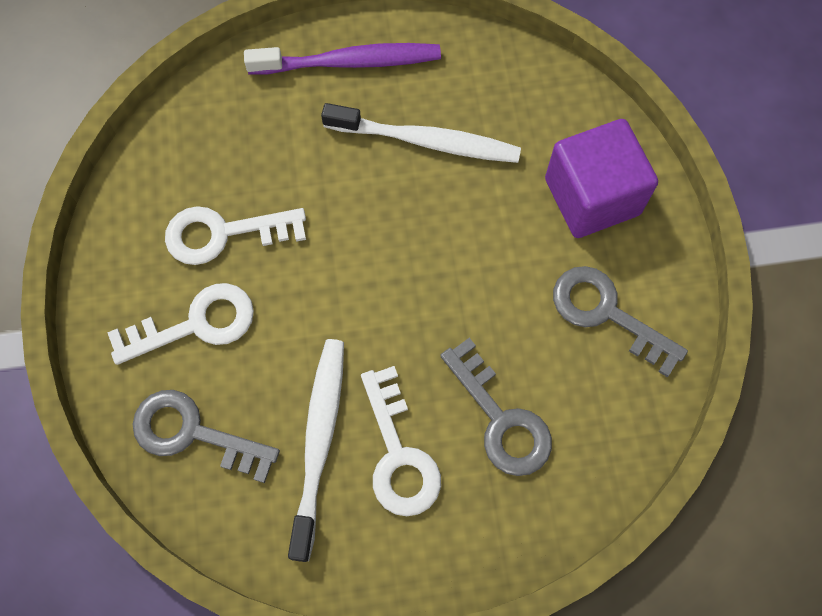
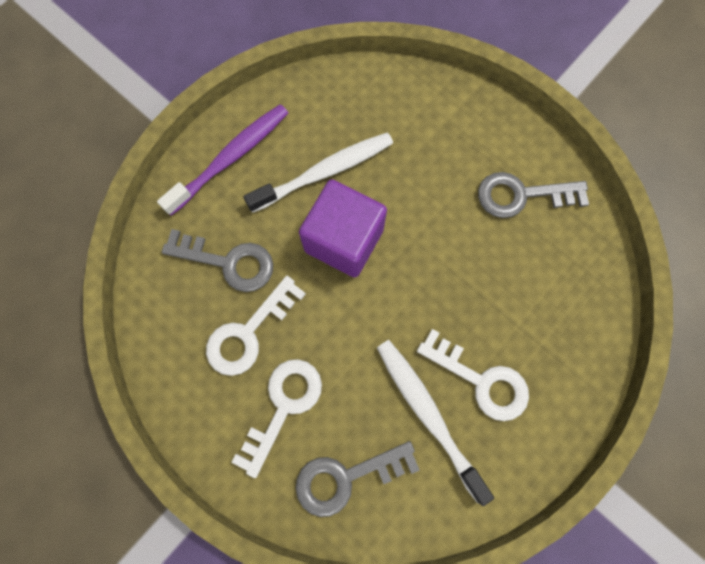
camera: 40 degrees left, 5 degrees up
(501, 419) = (519, 308): grey key -> grey key (228, 262)
(592, 196) = (452, 131): purple cube -> purple cube (344, 240)

